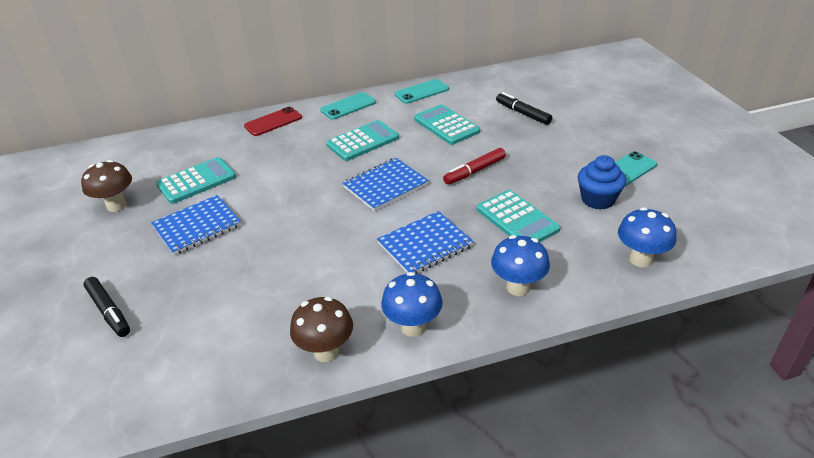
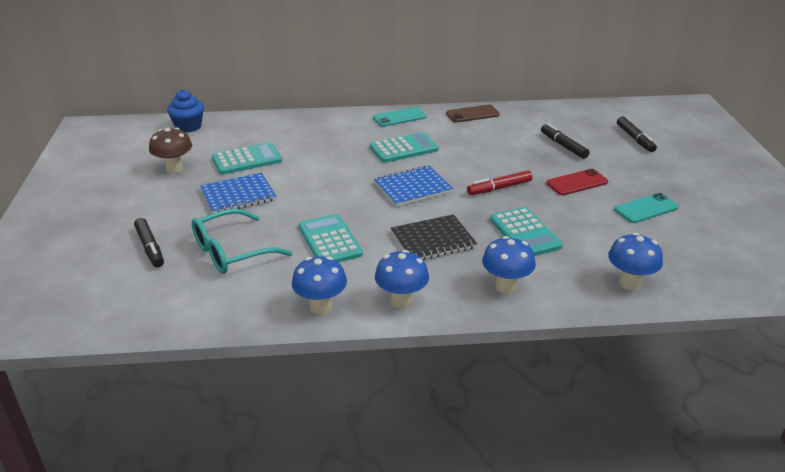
camera: 10 degrees right, 5 degrees down
(207, 299) = (232, 252): none -> turquoise glasses
(273, 122) = (327, 121): red phone -> red phone (577, 183)
(326, 352) = (321, 307): brown mushroom -> blue mushroom
(421, 92) = (472, 114): turquoise phone -> brown phone
(425, 245) = (433, 240): blue notebook -> black notebook
(446, 125) = (486, 146): turquoise calculator -> turquoise calculator (329, 241)
(588, 95) = (635, 139): none -> black marker
(598, 199) = (608, 228): blue cupcake -> blue cupcake (188, 127)

